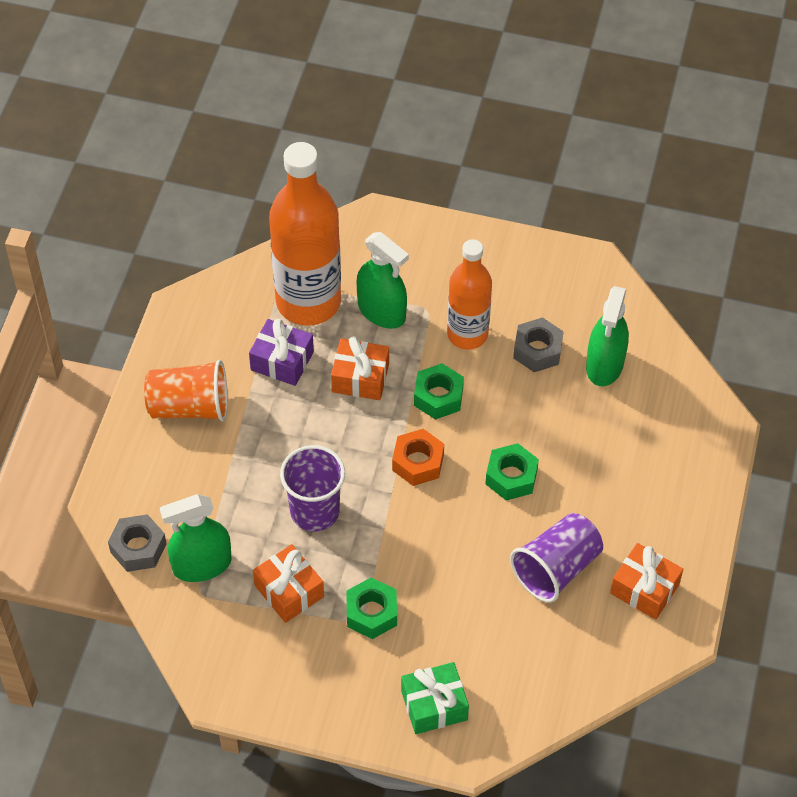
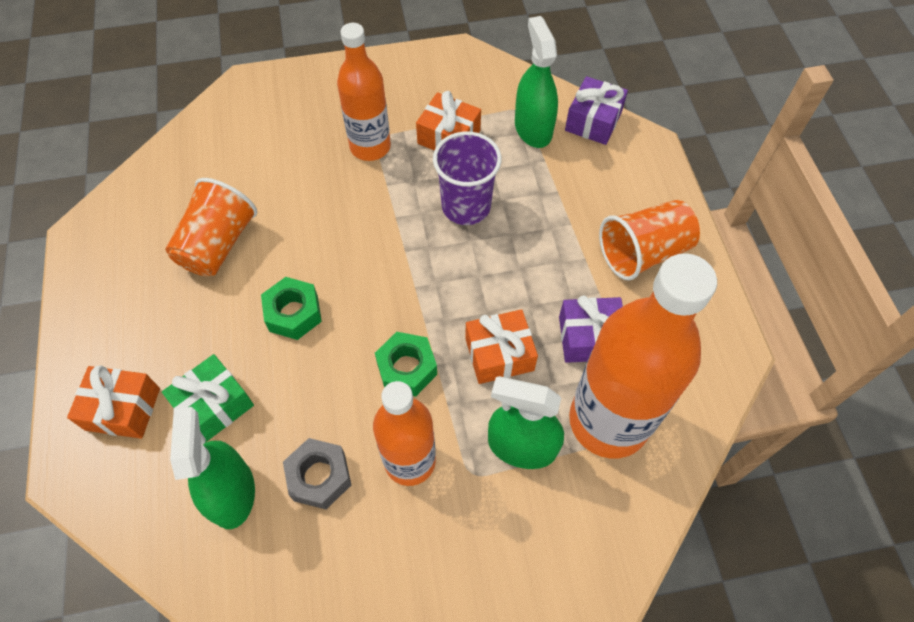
camera: 155 degrees right, 5 degrees up
(138, 548) = (593, 121): grey nut -> purple gift
(202, 565) = (533, 129): green spray bottle -> green spray bottle turned 60 degrees counterclockwise
(371, 613) = (370, 147): green nut -> orange bottle
(418, 462) = (394, 289): orange nut -> none
(434, 705) = (286, 103): green gift -> green gift (214, 405)
(556, 568) = (218, 244): purple cup -> orange cup
(644, 588) = (126, 259): orange gift -> orange gift (123, 409)

